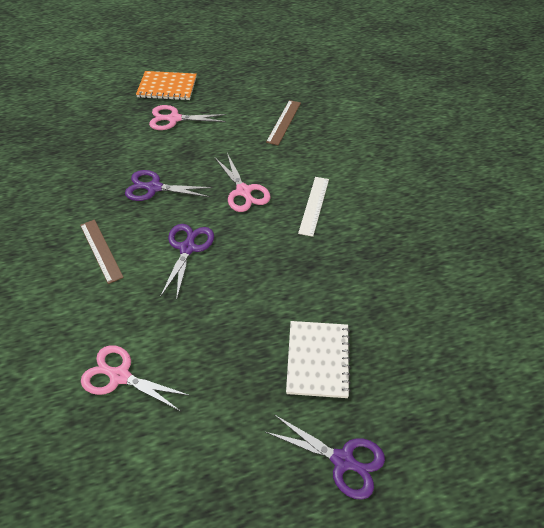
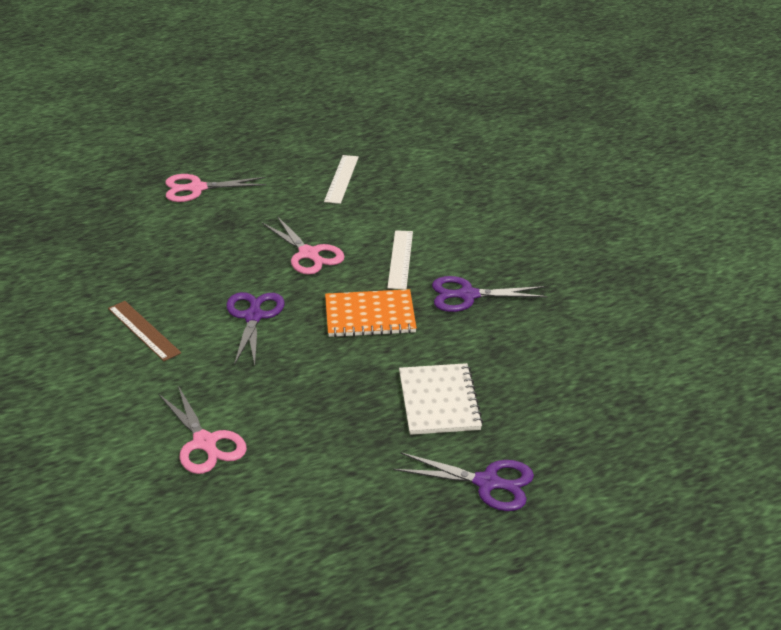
camera: 10 degrees left, 15 degrees down
(119, 376) = (205, 443): pink scissors -> pink scissors turned 135 degrees counterclockwise
(153, 188) = (191, 262): purple scissors -> purple scissors (467, 295)
(167, 87) = (177, 155): orange notebook -> orange notebook (370, 316)
(284, 122) = (342, 179): brown ruler -> white ruler

